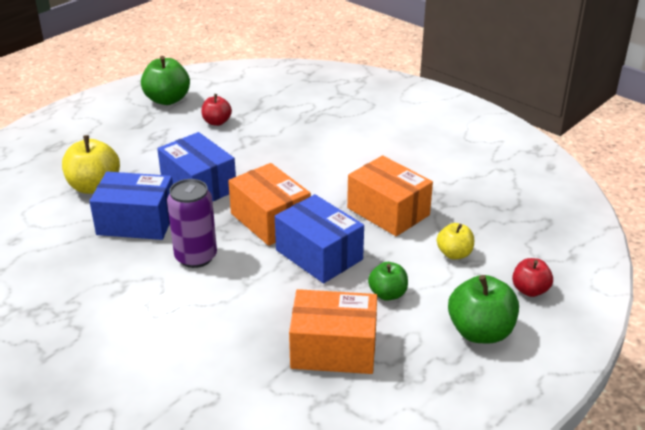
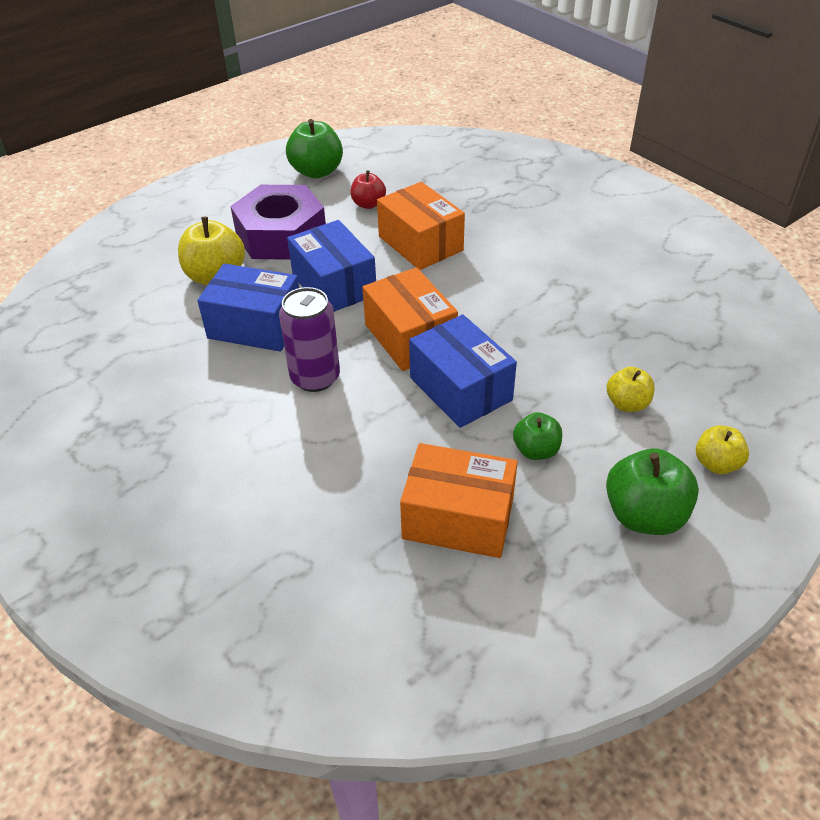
camera: 10 degrees right, 10 degrees up
(146, 151) = (281, 235): none -> purple nut
(388, 211) = (553, 338): orange box -> orange box (420, 243)
(530, 290) = (716, 464): red apple -> yellow apple

